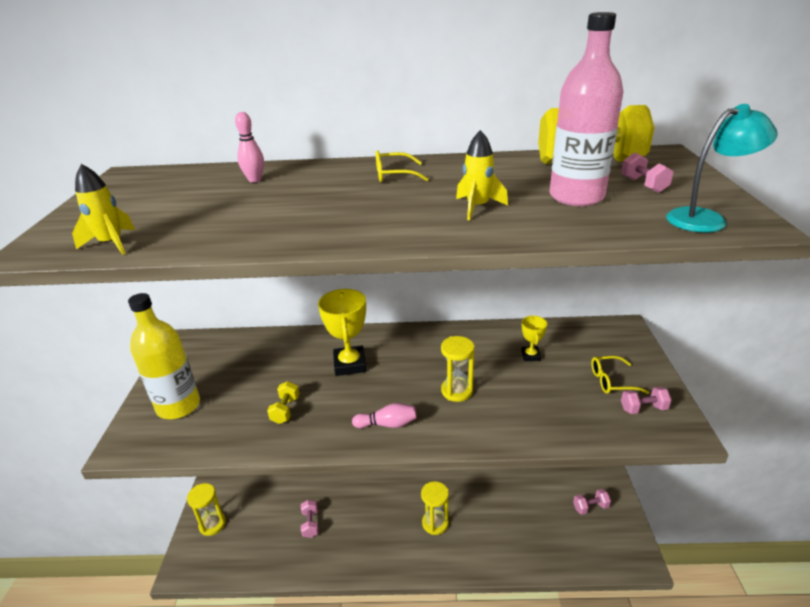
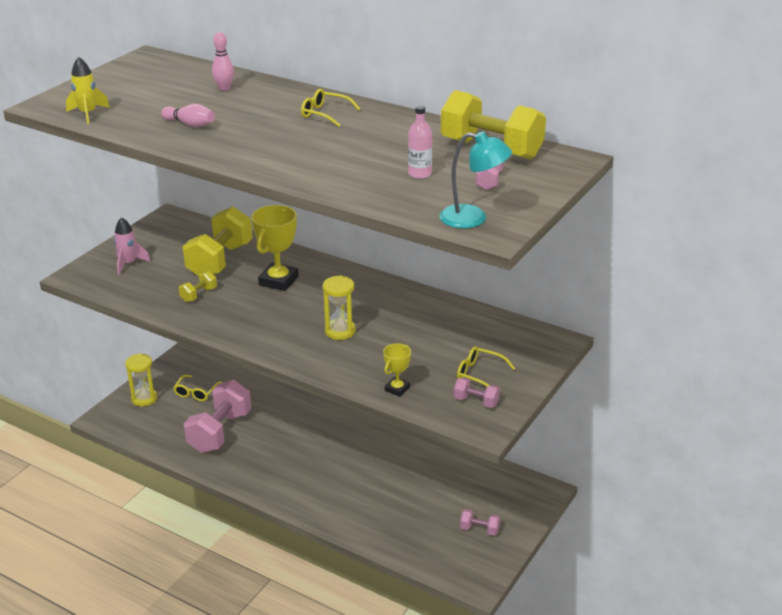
camera: 30 degrees right, 0 degrees up
(178, 406) = (128, 263): yellow bottle -> pink rocket
(259, 494) = (196, 392): none -> yellow glasses
(274, 366) = (220, 261): none -> yellow dumbbell
(310, 524) = (220, 432): pink dumbbell -> pink dumbbell, size x2.24
(387, 424) = (261, 332): pink bowling pin -> pink bowling pin (190, 124)
(435, 523) = (323, 477): yellow hourglass -> none
(477, 207) = (336, 159): yellow rocket -> none
(530, 356) = (436, 330): yellow trophy -> yellow trophy (397, 389)
(576, 197) = (419, 174): pink bottle -> pink bottle, size x0.49

